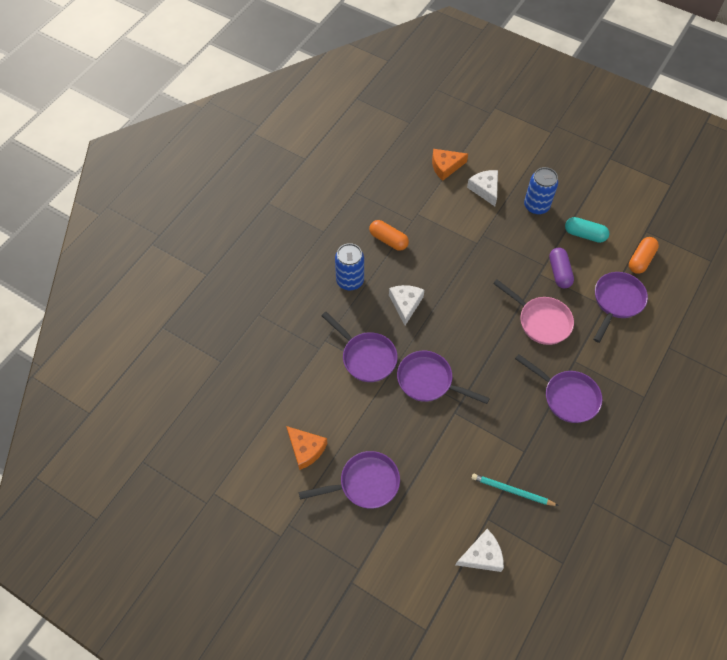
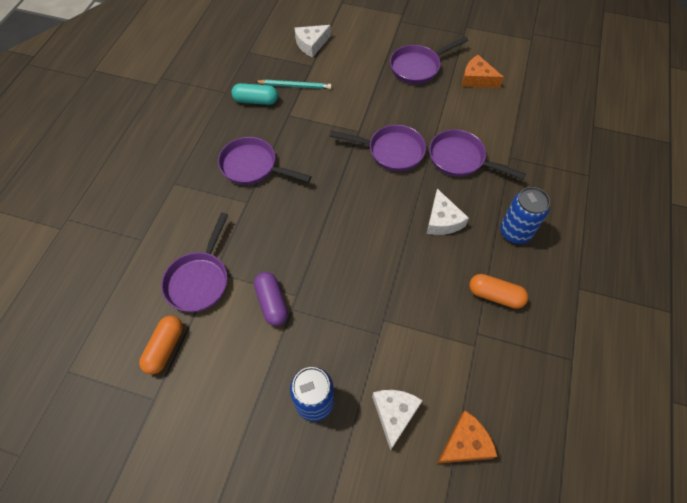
camera: 165 degrees right, 0 degrees up
(485, 189) = (394, 414): white cheese -> white cheese turned 135 degrees counterclockwise
(541, 321) = (288, 236): pink pan -> none
(584, 235) = (242, 369): turquoise capsule -> turquoise capsule (256, 101)

